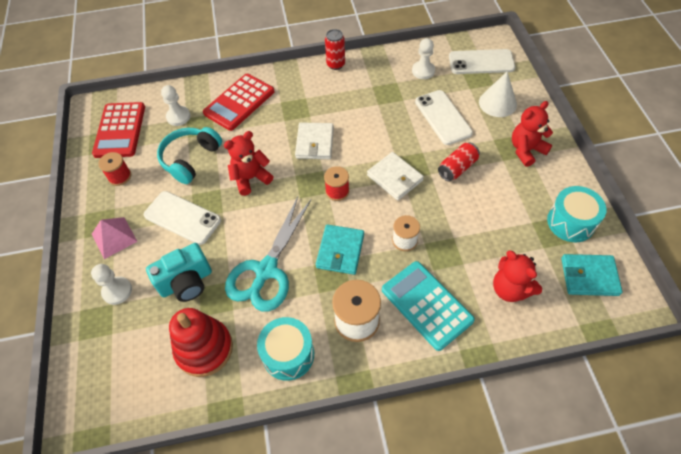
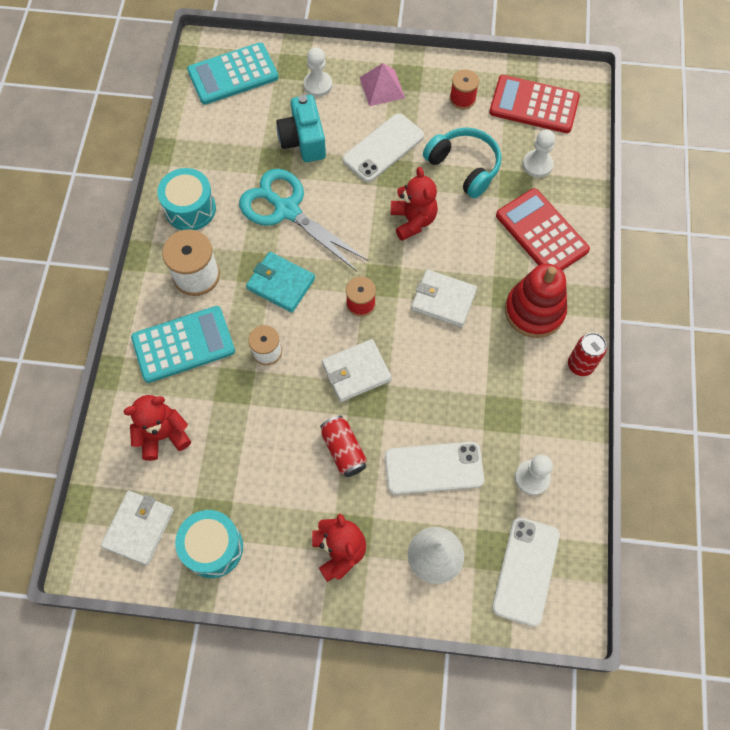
camera: 105 degrees right, 10 degrees up
(112, 377) = (233, 74): none -> turquoise calculator
(204, 349) = (227, 144): red stacking toy -> red stacking toy (534, 311)
(589, 276) = (139, 528): turquoise wallet -> white wallet

